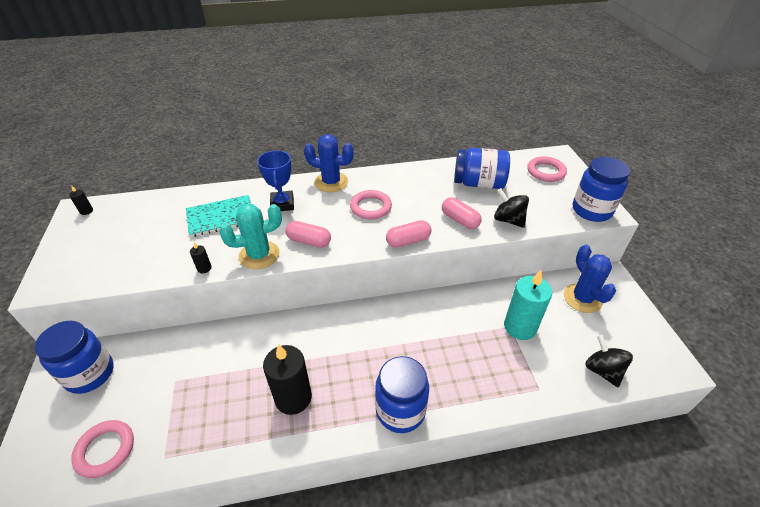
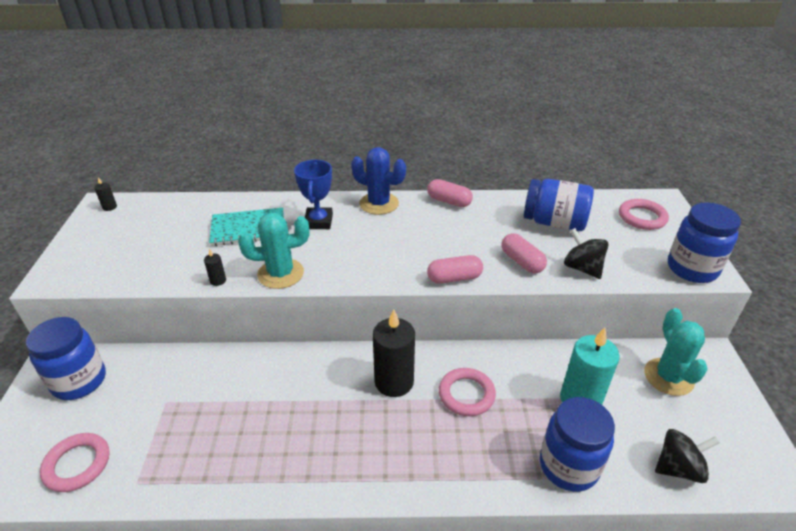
camera: 10 degrees right, 5 degrees down
(293, 398) = (291, 441): black candle -> black candle (394, 382)
(309, 241) = (339, 265): pink capsule -> pink capsule (449, 201)
(370, 207) = (418, 236): pink ring -> pink ring (466, 394)
(400, 410) = (412, 475): blue jar -> blue jar (568, 466)
(582, 298) = (668, 377): blue cactus -> turquoise cactus
(602, 370) = (678, 468): black spinning top -> black spinning top turned 90 degrees clockwise

